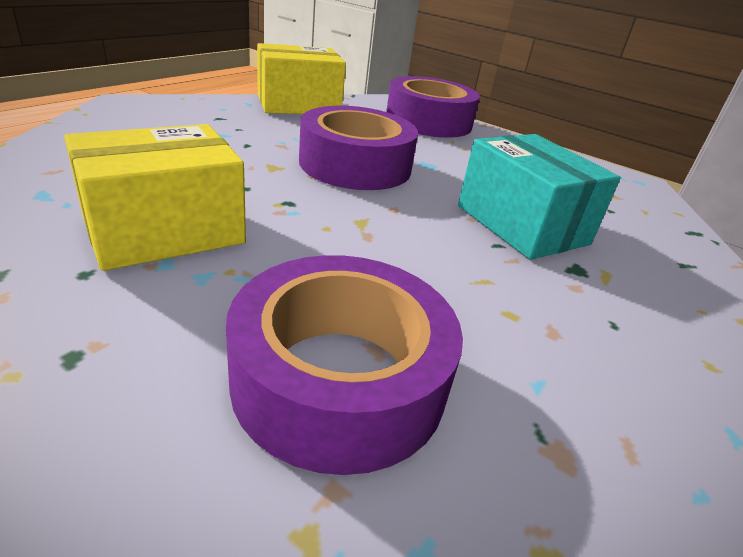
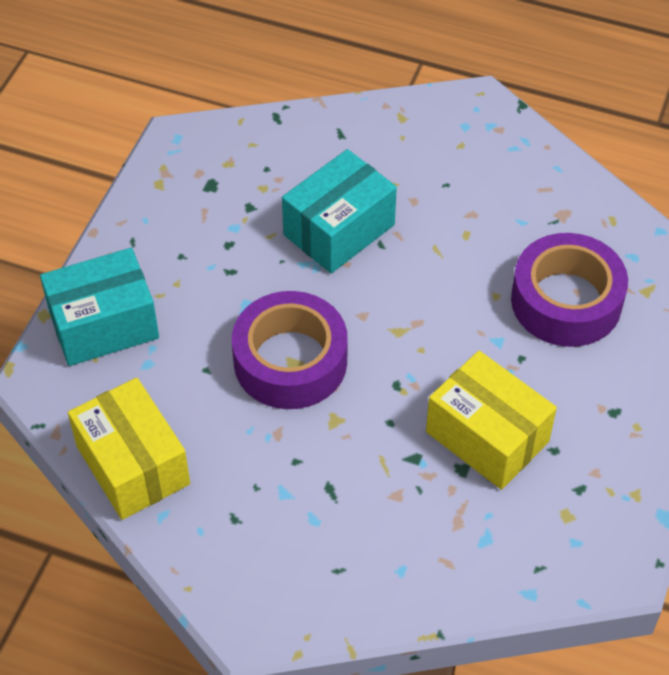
camera: 100 degrees left, 20 degrees up
(428, 121) = (104, 325): purple tape -> turquoise box

